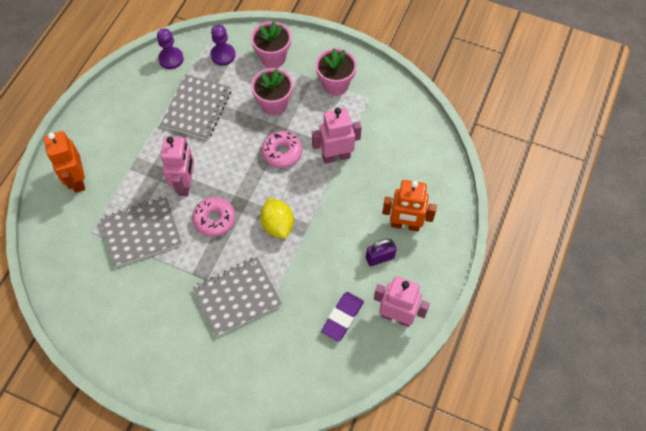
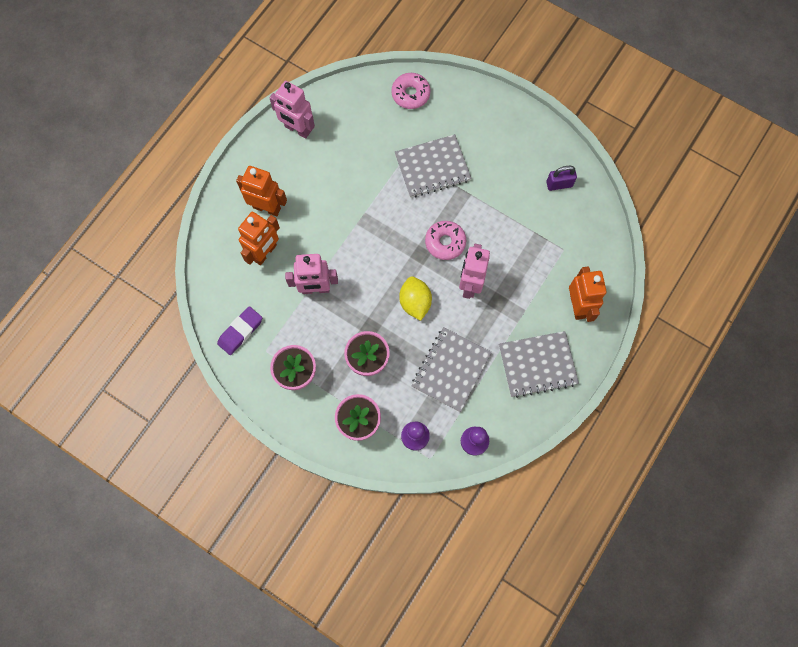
camera: 170 degrees left, 10 degrees up
(141, 233) = (515, 240): grey notebook -> grey notebook (537, 364)
(277, 225) = (386, 227): yellow lemon -> yellow lemon (415, 302)
(282, 153) = (369, 302): pink donut -> pink donut (410, 94)
(342, 317) = (344, 136): purple eraser -> purple eraser (240, 331)
(380, 257) = (298, 181): purple padlock -> purple padlock (559, 184)
(394, 181) = (265, 253): none -> orange robot

